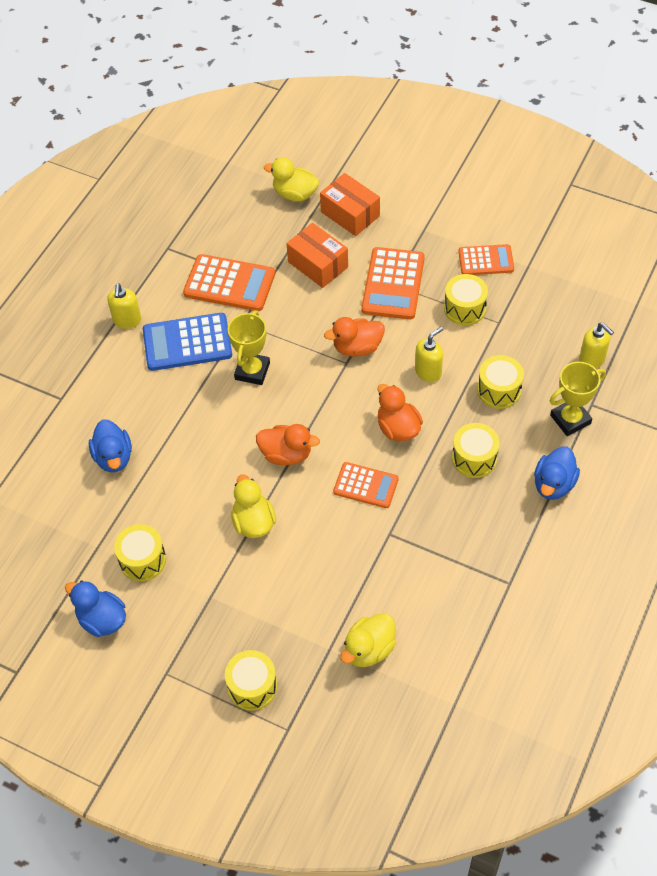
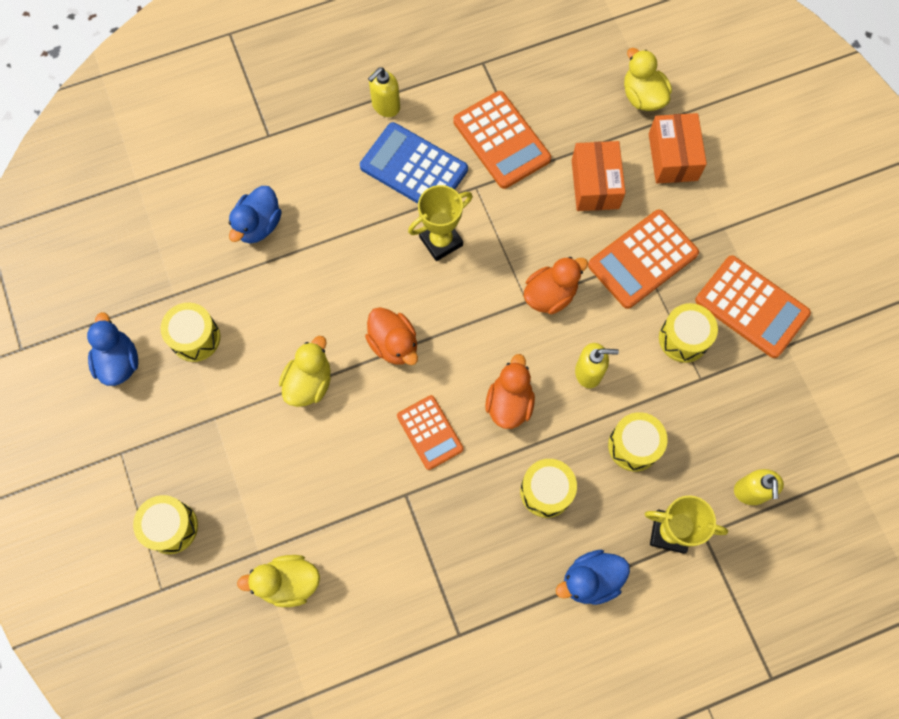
camera: 40 degrees right, 15 degrees up
(357, 347) = (550, 295): orange duck -> orange duck turned 120 degrees clockwise
(486, 260) = (751, 307): orange calculator -> orange calculator, size x1.56

